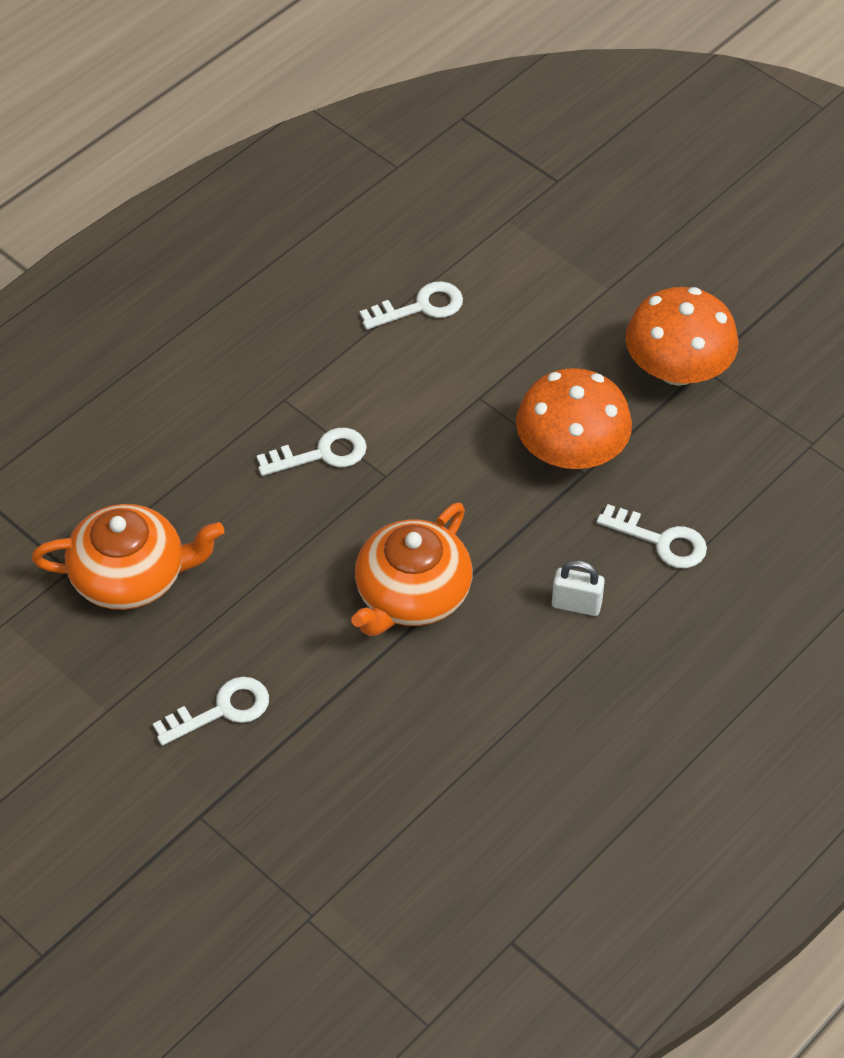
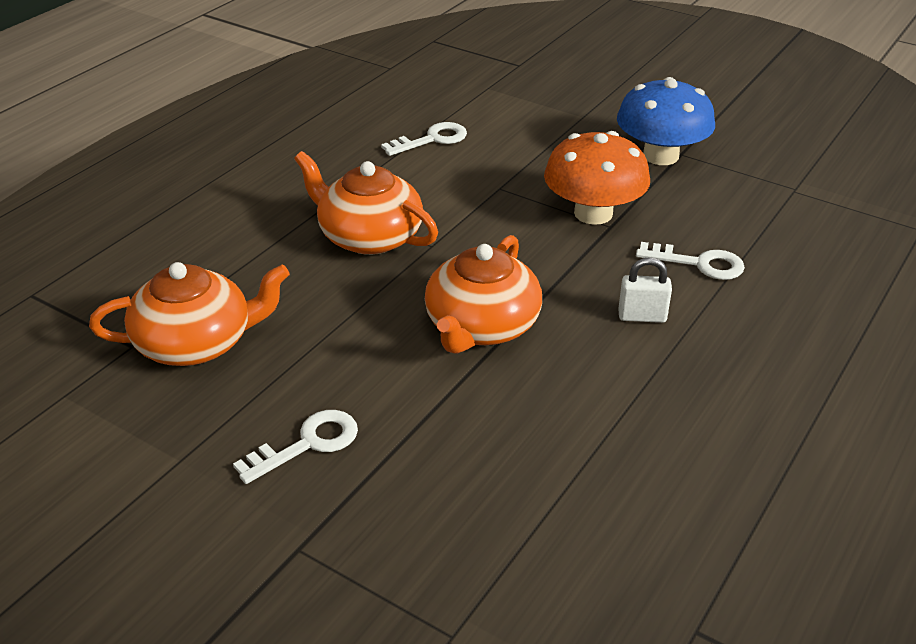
camera: 10 degrees left, 15 degrees down
(321, 454) = (369, 237): white key -> orange teapot
(677, 369) = (660, 156): orange mushroom -> blue mushroom

